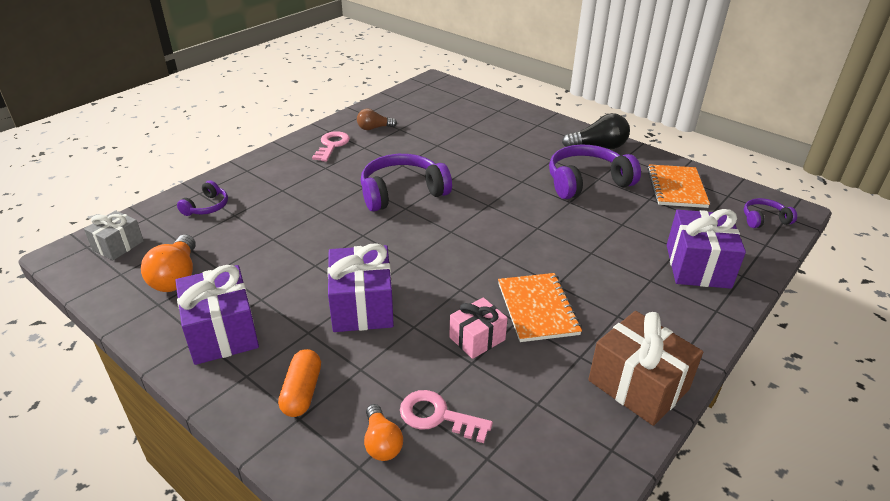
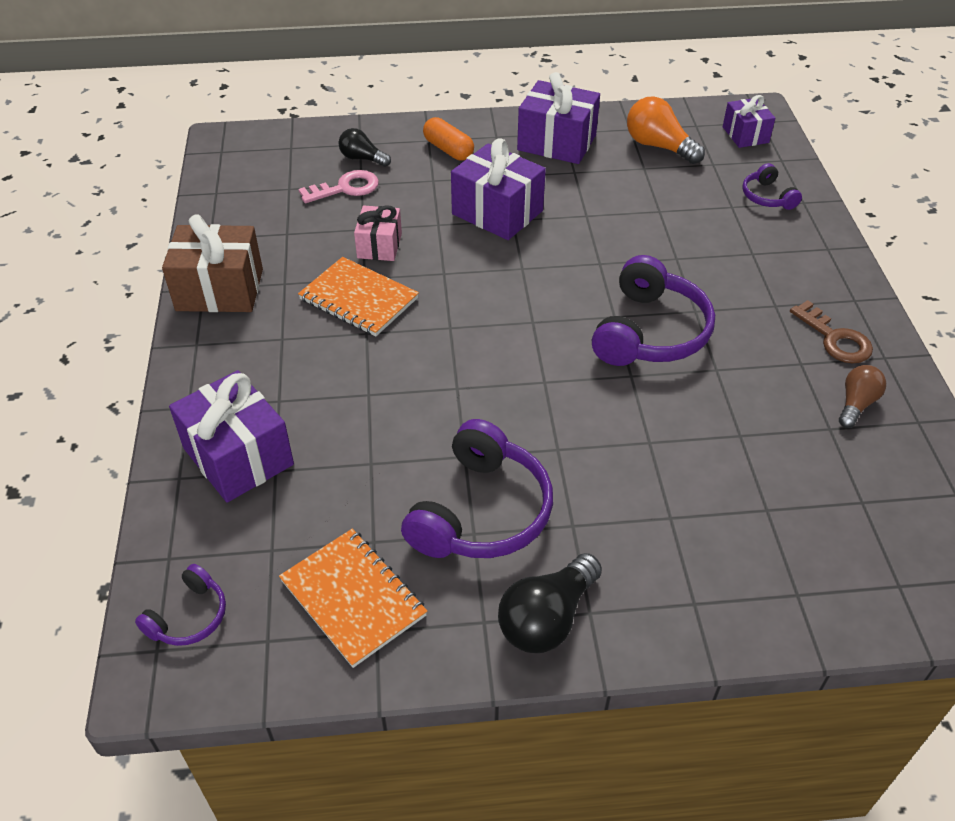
camera: 135 degrees right, 10 degrees up
(118, 245) = (745, 135): grey gift -> purple gift
(332, 145) = (835, 339): pink key -> brown key
(381, 442) = (362, 158): orange light bulb -> black light bulb

